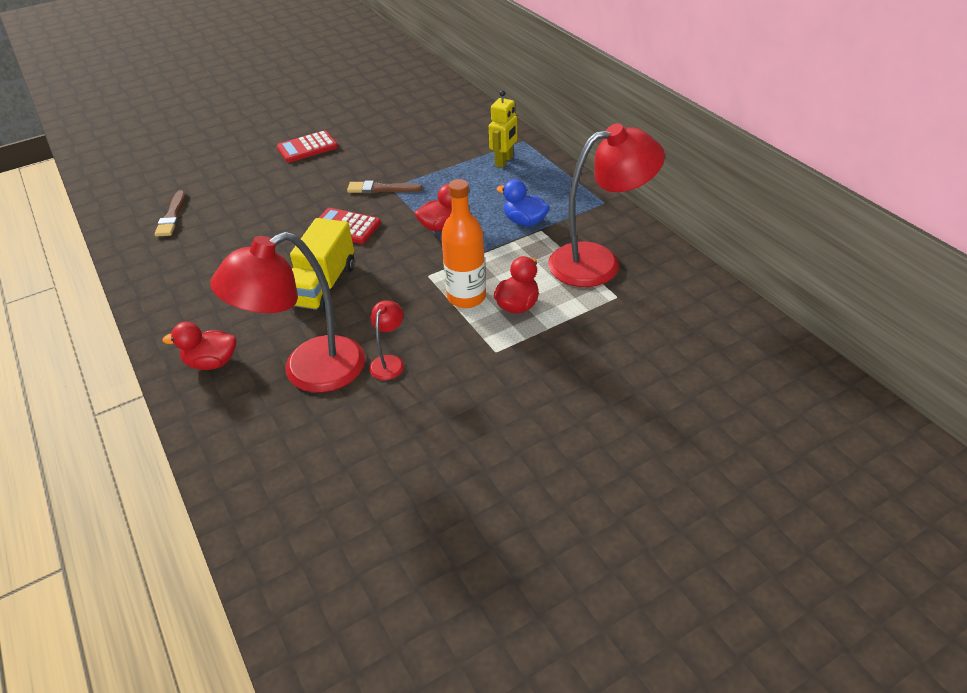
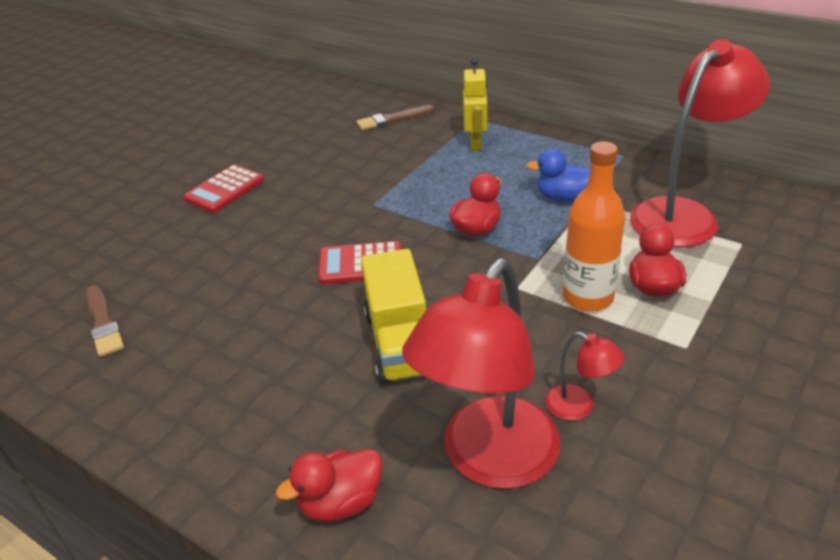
camera: 25 degrees left, 5 degrees down
(381, 189) = (363, 209): brown brush -> brown brush (392, 119)
(389, 362) = (579, 407): red lamp -> red lamp turned 135 degrees clockwise

